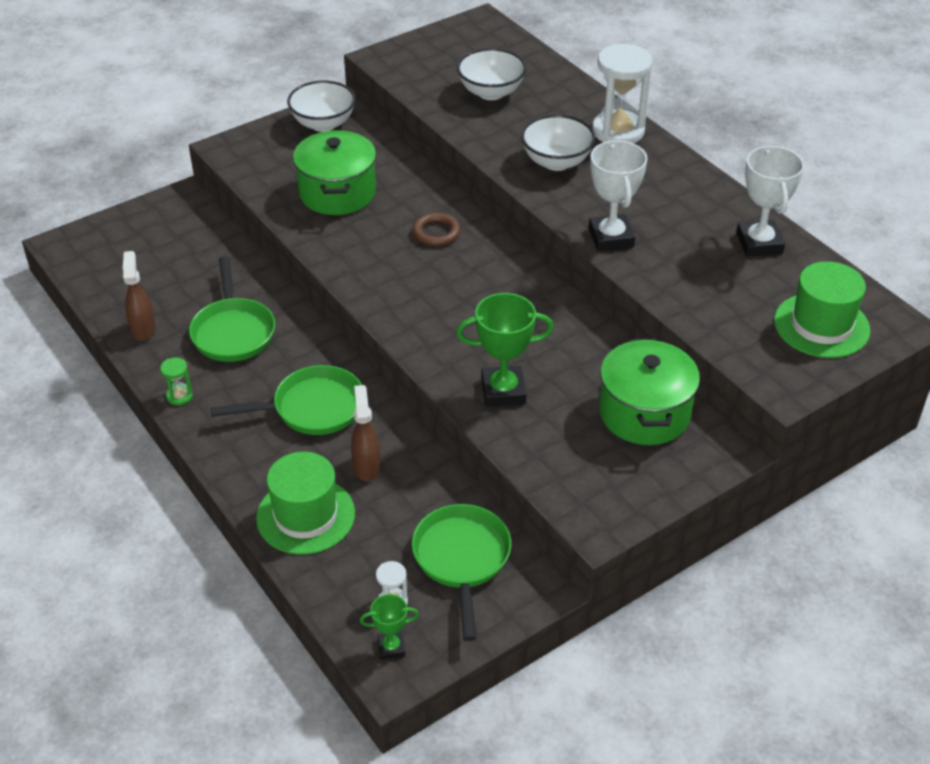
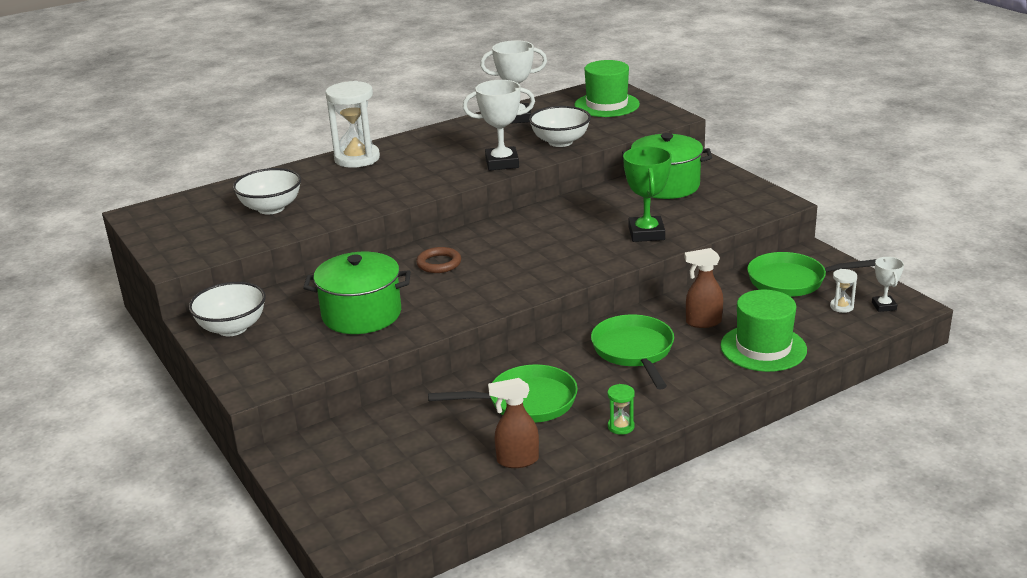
camera: 85 degrees left, 15 degrees down
(391, 647) = (884, 306): green trophy -> white trophy
(556, 162) = (393, 181): white bowl -> white bowl (560, 142)

